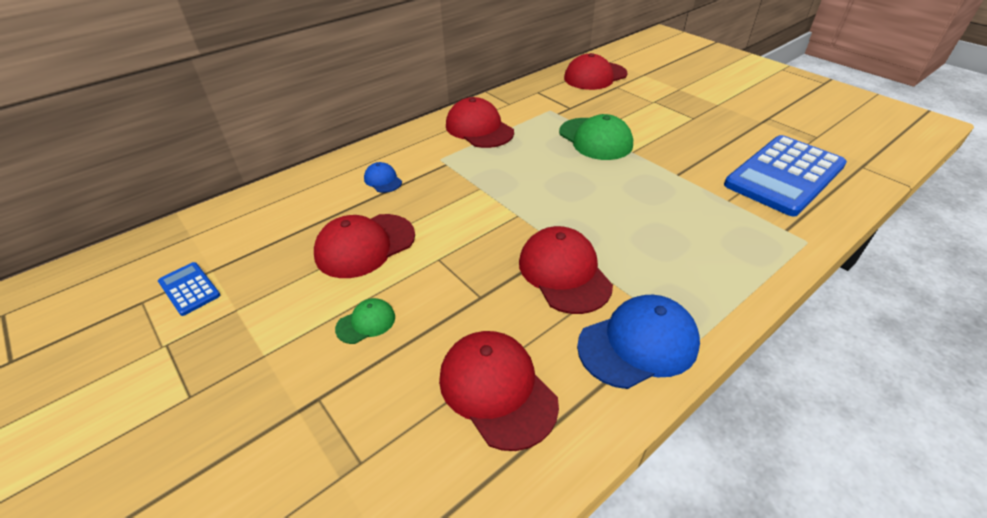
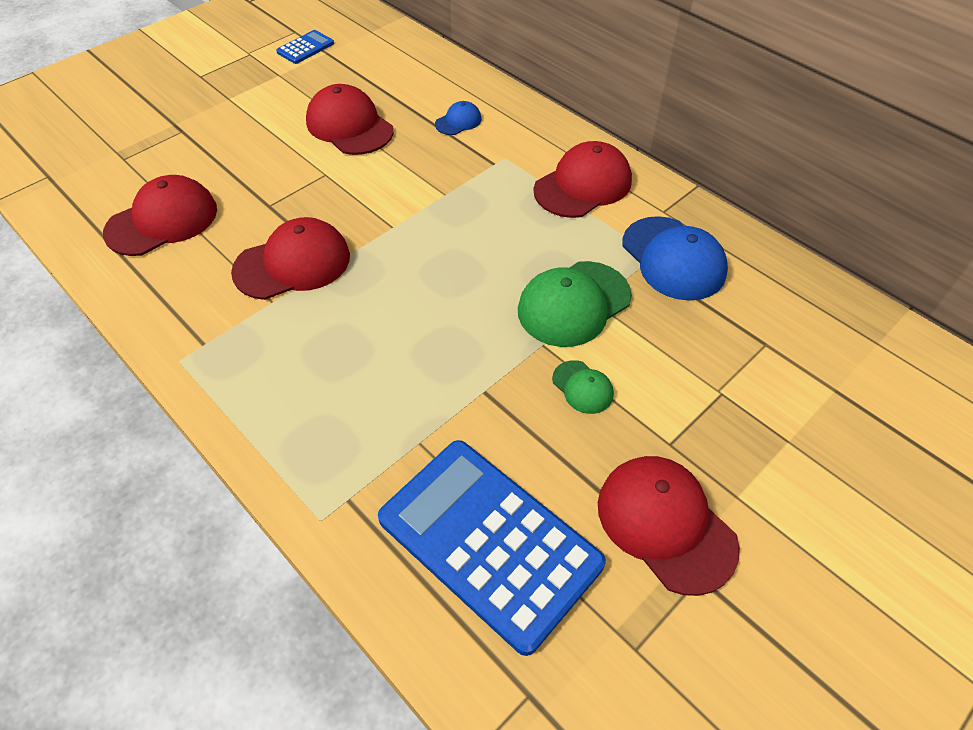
camera: 85 degrees right, 10 degrees up
(366, 323) = (250, 142): green cap -> green cap (582, 387)
(595, 76) = (799, 315): red cap -> red cap (665, 524)
(638, 344) = (186, 314): blue cap -> blue cap (673, 258)

